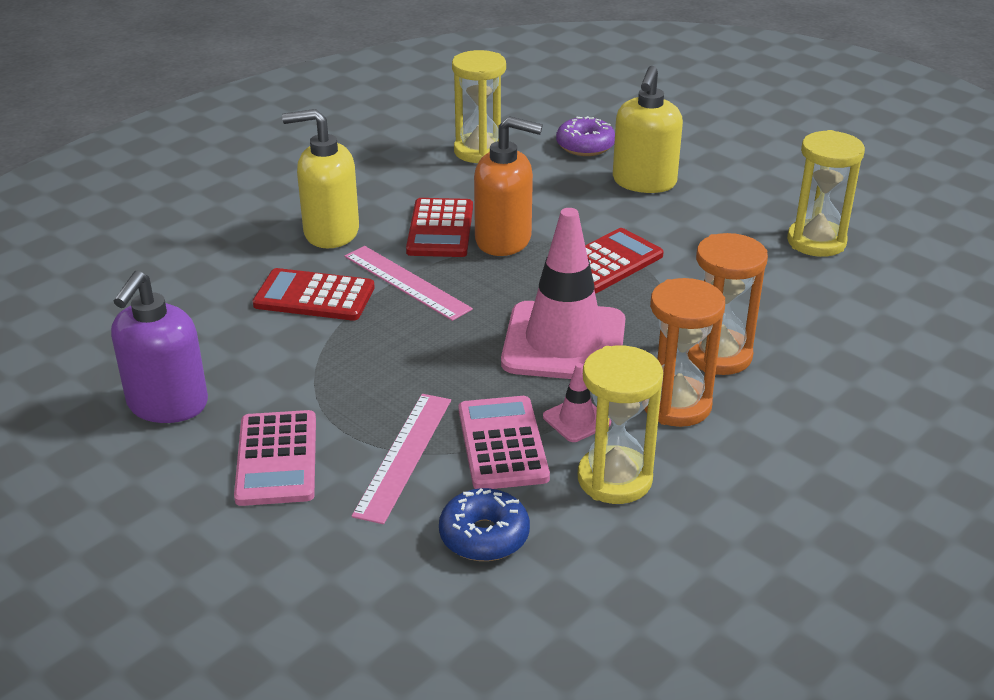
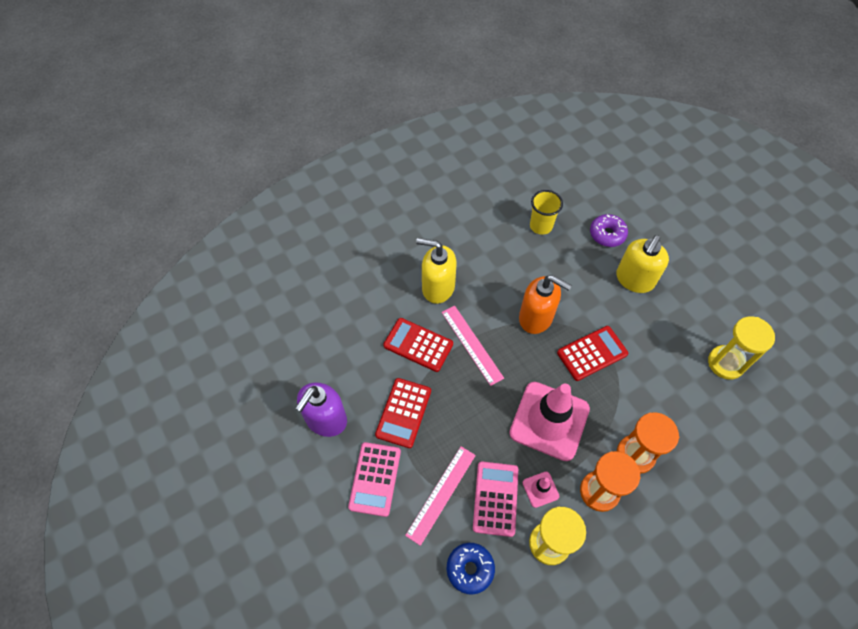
camera: 15 degrees right, 25 degrees up
(440, 229) = (501, 298): red calculator -> red calculator (403, 413)
(479, 151) = (541, 226): yellow hourglass -> yellow cup

